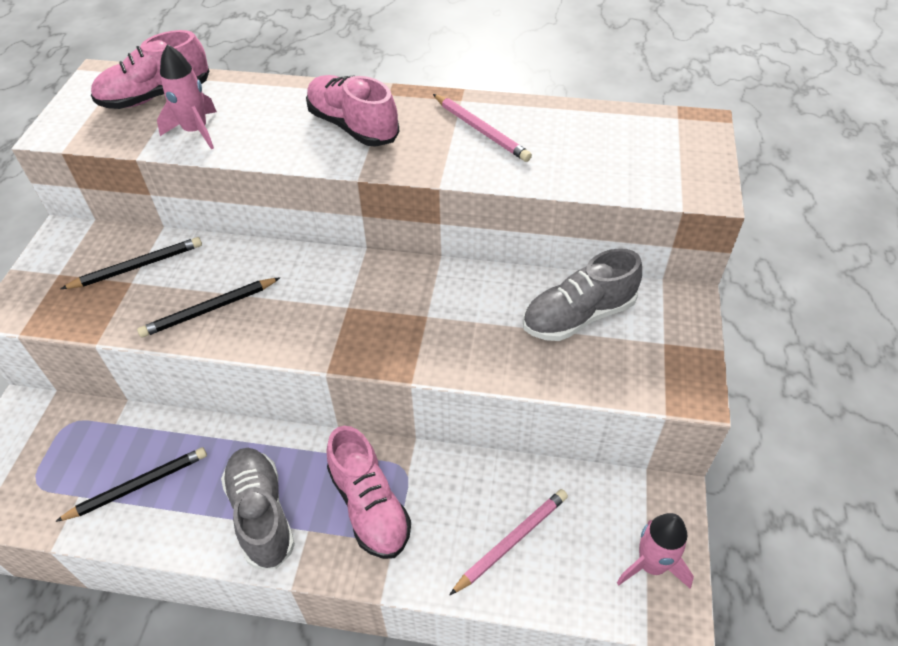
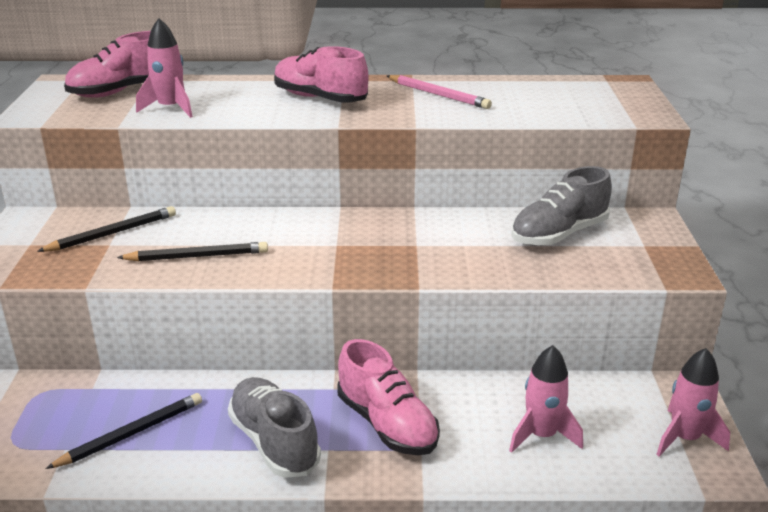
camera: 10 degrees left, 20 degrees down
(209, 310) = (197, 256): black pencil -> black pencil turned 150 degrees counterclockwise
(512, 541) = (541, 435): pink pencil -> pink rocket

